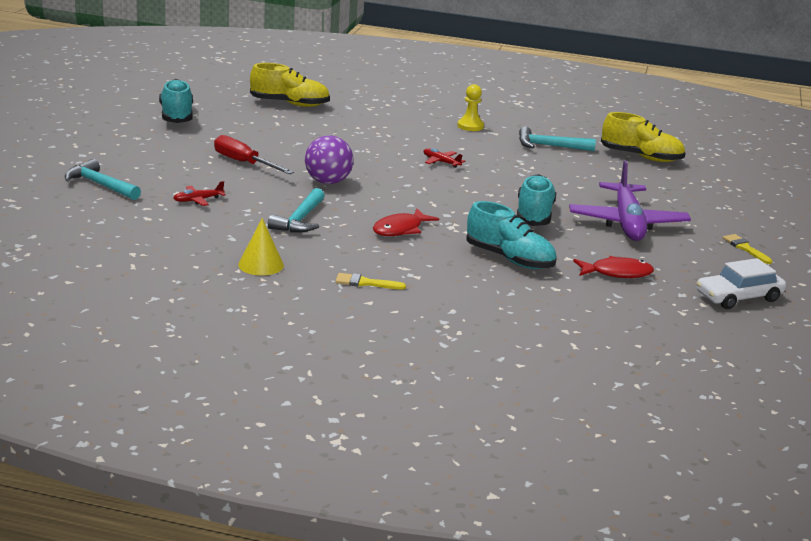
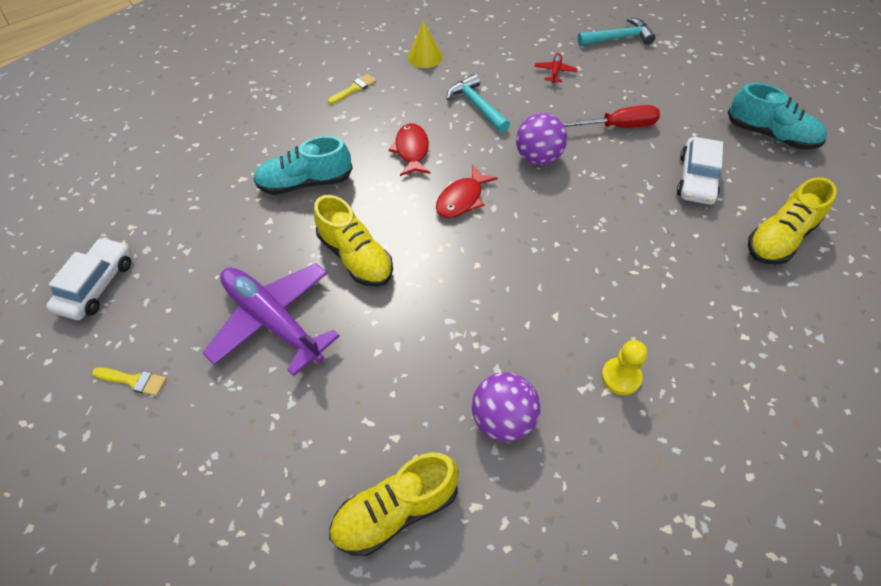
camera: 135 degrees right, 30 degrees up
(266, 130) = (696, 178): none -> white car
(441, 162) = (528, 269): red plane -> none
(534, 215) = (356, 257): turquoise shoe -> yellow shoe
(550, 146) = (503, 419): turquoise hammer -> purple ball
(617, 273) = (216, 233): red fish -> red fish (462, 199)

